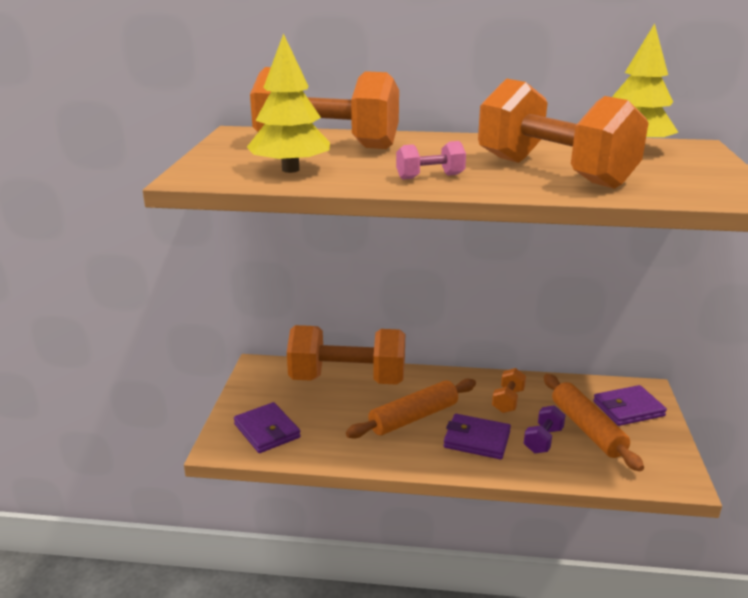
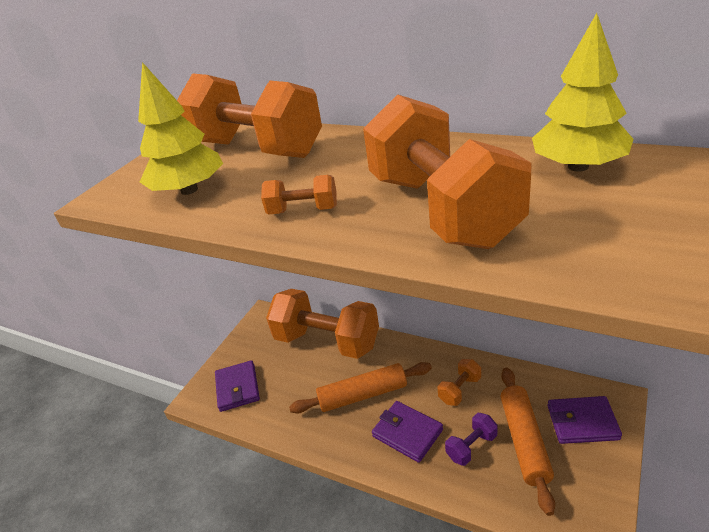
camera: 25 degrees right, 10 degrees up
(430, 177) = (303, 210): pink dumbbell -> orange dumbbell

